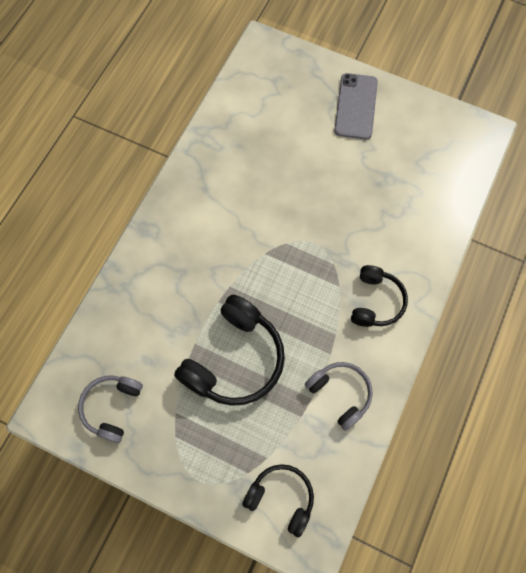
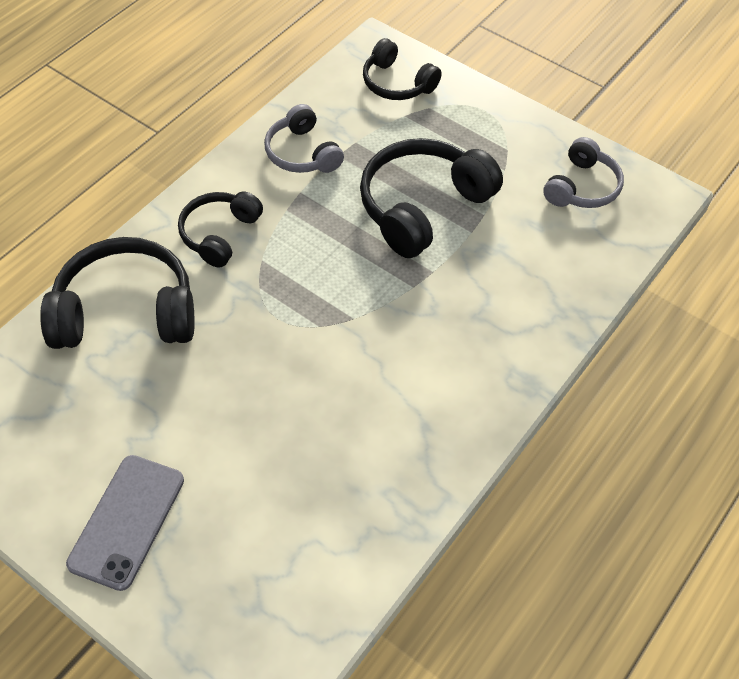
camera: 170 degrees left, 15 degrees down
(413, 227) = (126, 312): none -> black headphones

